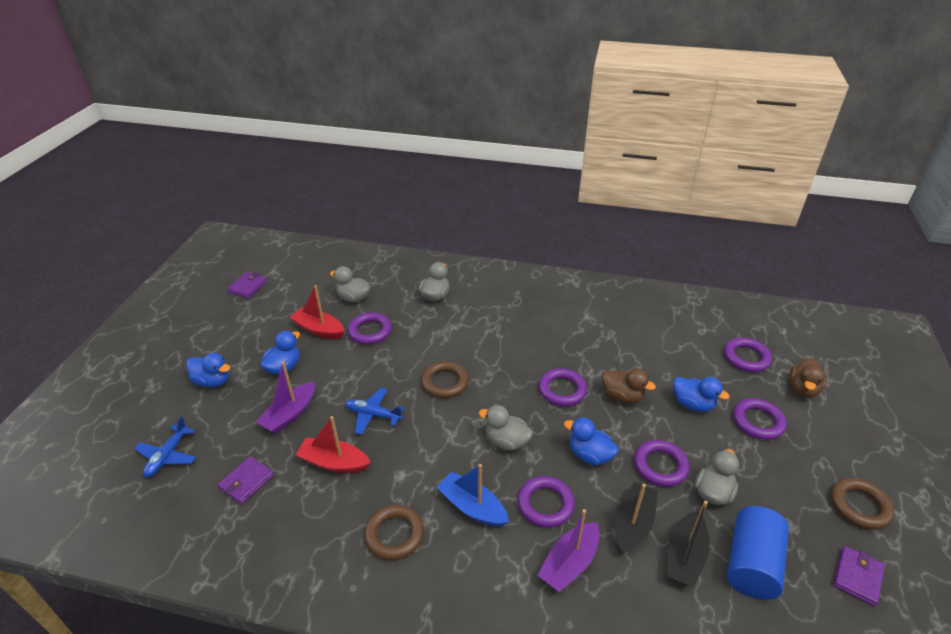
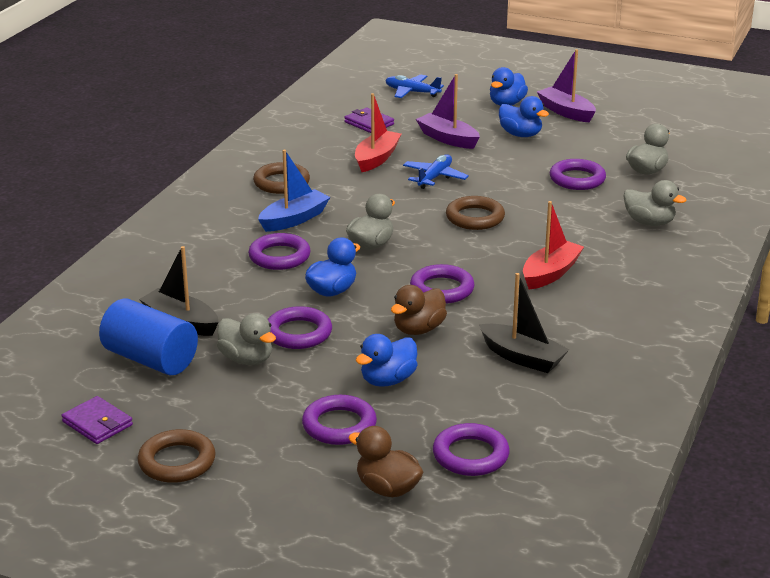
camera: 100 degrees right, 10 degrees down
(248, 286) = (673, 113): purple wallet -> none
(319, 330) = (584, 151): red boat -> red boat (550, 273)
(569, 563) = (208, 260): purple boat -> purple boat (566, 112)
(633, 524) = (232, 301): black boat -> black boat (522, 357)

